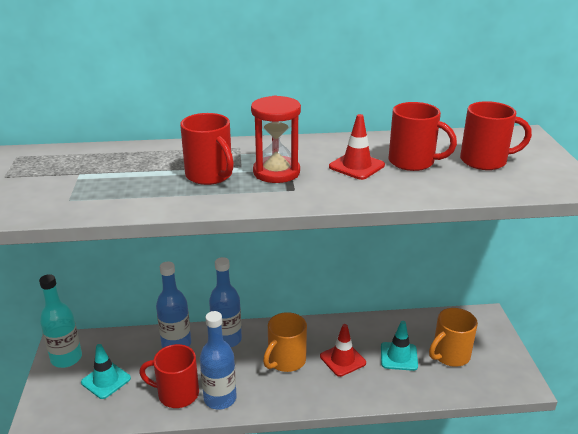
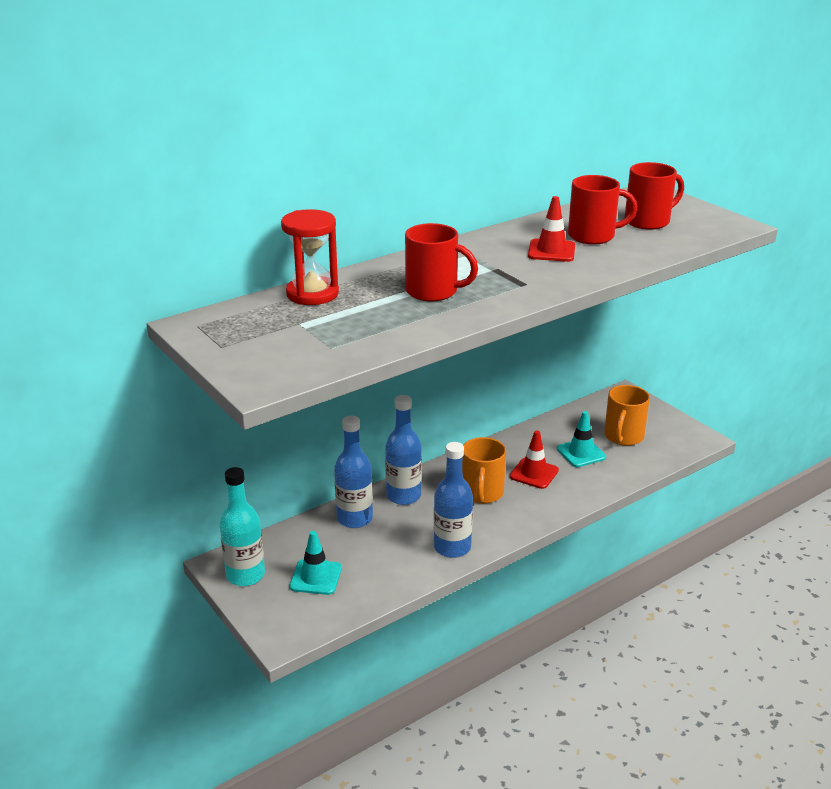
camera: 30 degrees left, 0 degrees up
(177, 394) = (405, 560): red mug -> none
(276, 172) = (490, 273): red hourglass -> red hourglass (312, 294)

